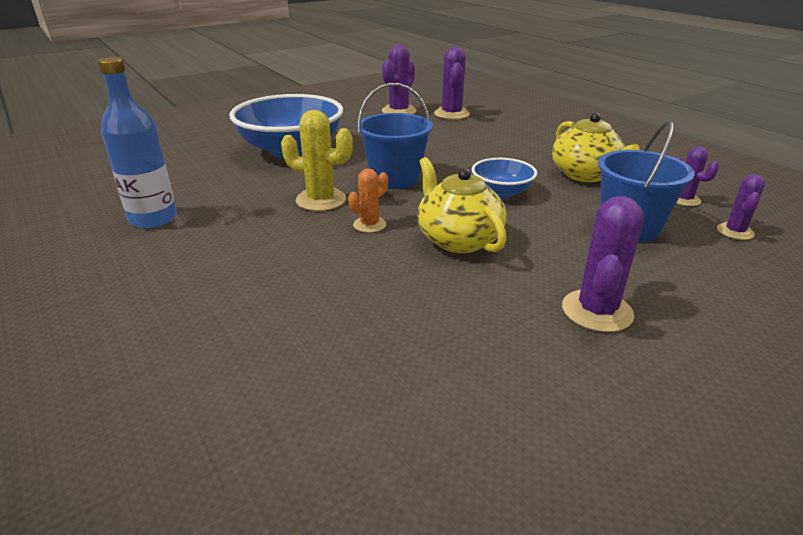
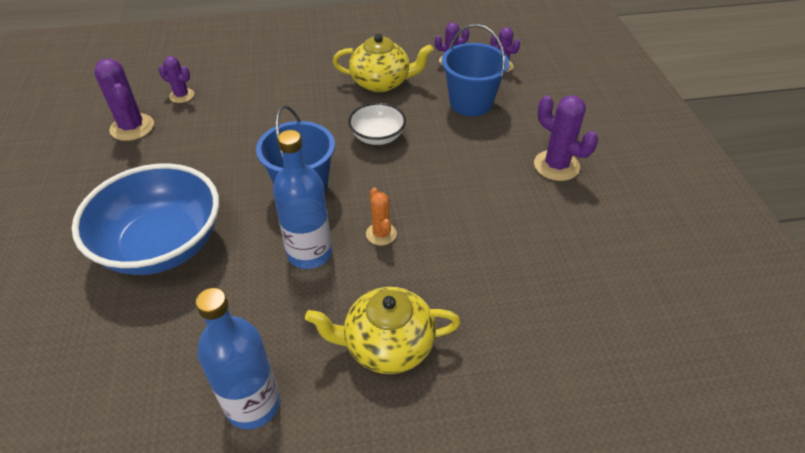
camera: 65 degrees left, 15 degrees up
(321, 200) = (309, 253): yellow cactus -> blue bottle
(451, 114) = (182, 95): purple cactus -> purple cactus, size x0.61
(458, 239) = (437, 191): yellow teapot -> yellow teapot (387, 345)
(501, 192) = (377, 137): blue bowl -> white bowl

